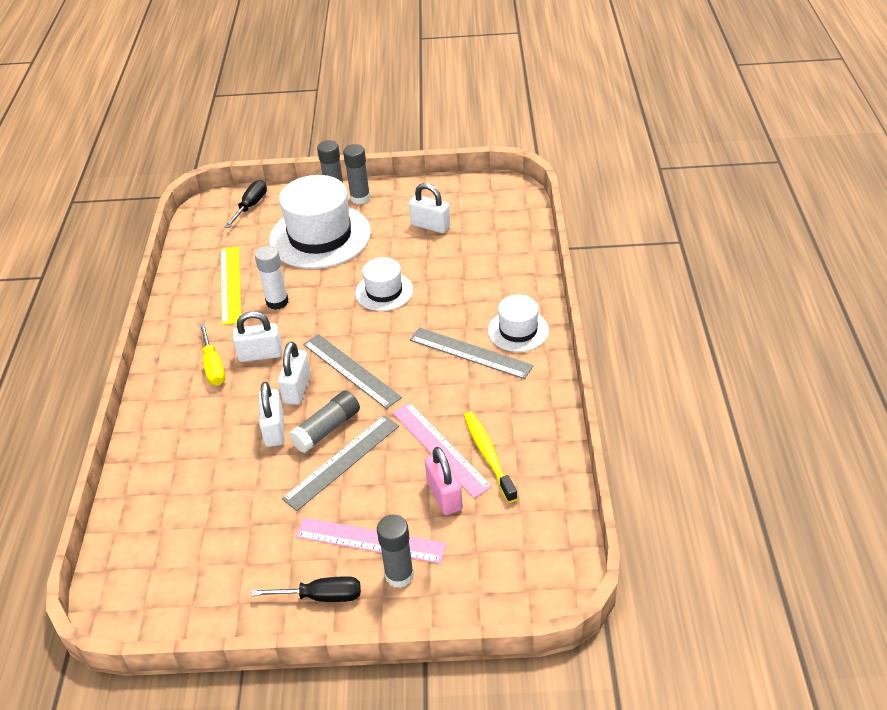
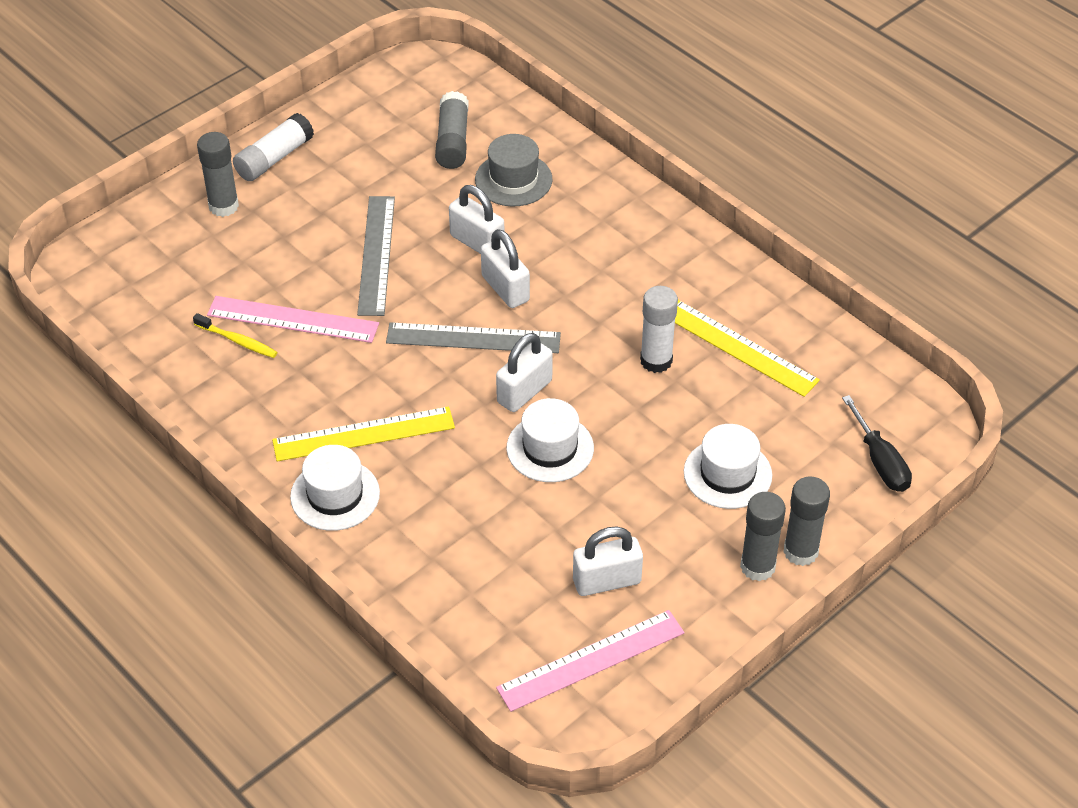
camera: 135 degrees right, 5 degrees up
(196, 461) = (513, 179): none -> grey hat
(213, 366) = (621, 258): yellow screwdriver -> none
(260, 354) = (590, 297): white padlock -> white padlock (524, 392)
(320, 236) = (727, 474): white hat -> white hat, size x0.54
(321, 596) = (274, 158): black screwdriver -> white glue stick
(327, 429) = (426, 272): grey glue stick -> grey glue stick (452, 141)
(370, 540) = (277, 214): pink ruler -> pink ruler (591, 660)
(444, 495) = (246, 283): pink padlock -> none
(470, 353) = (364, 434): grey ruler -> yellow ruler
(488, 455) = (237, 341): yellow toothbrush -> yellow toothbrush, size x0.65

